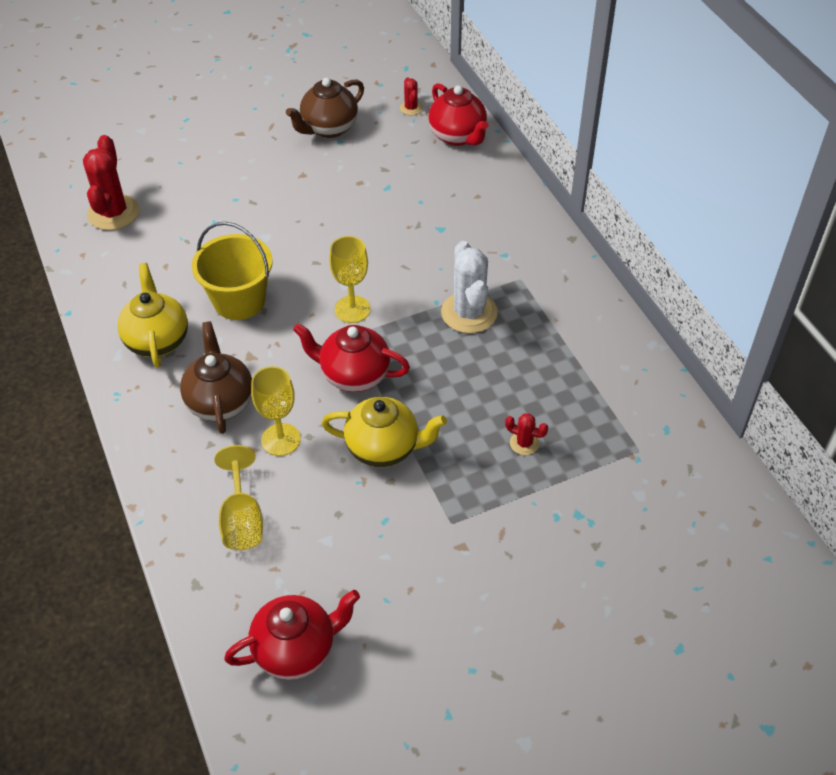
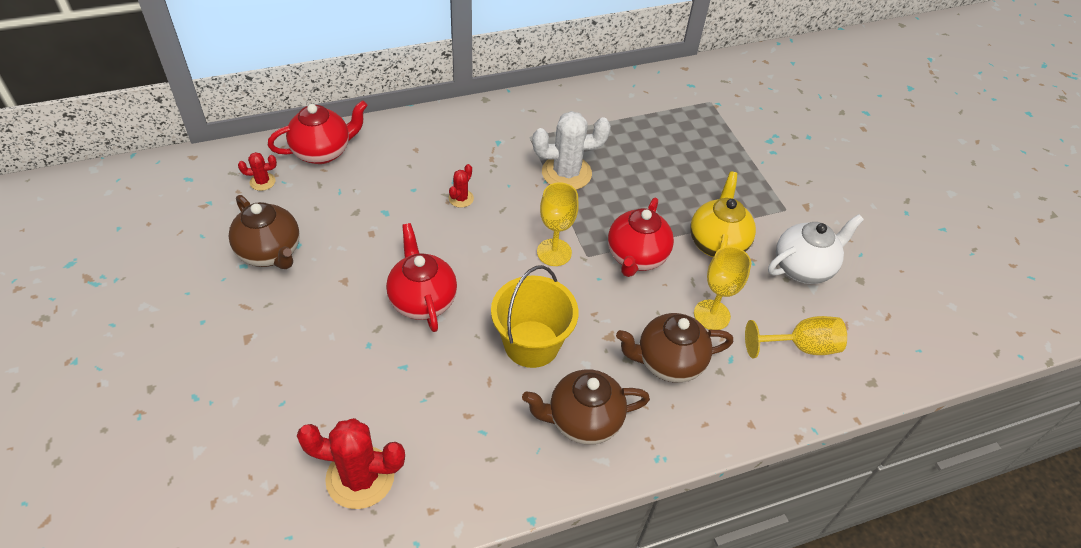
camera: 90 degrees left, 0 degrees up
(157, 340) = (583, 420): yellow teapot -> brown teapot
(296, 649) = (916, 313): red teapot -> red teapot (422, 300)
(356, 532) = (803, 268): none -> white teapot
(524, 443) = (707, 159): red cactus -> red cactus (461, 198)

